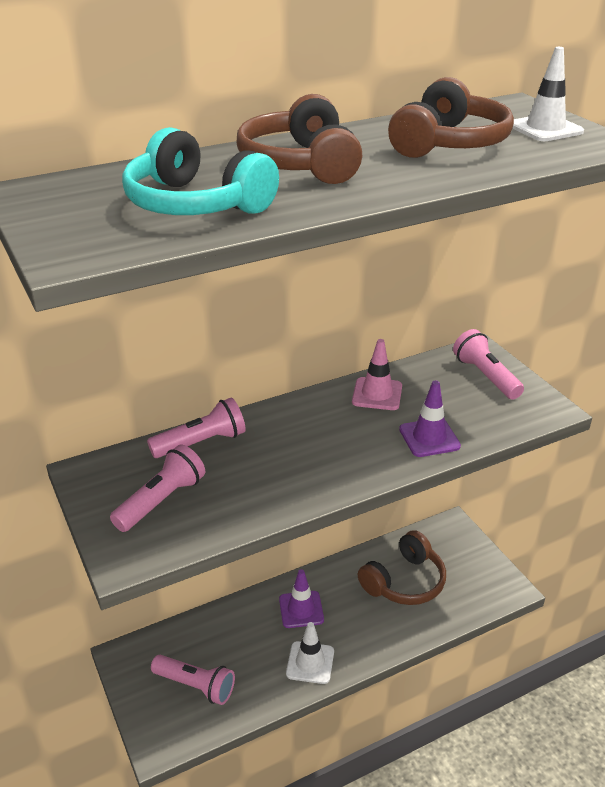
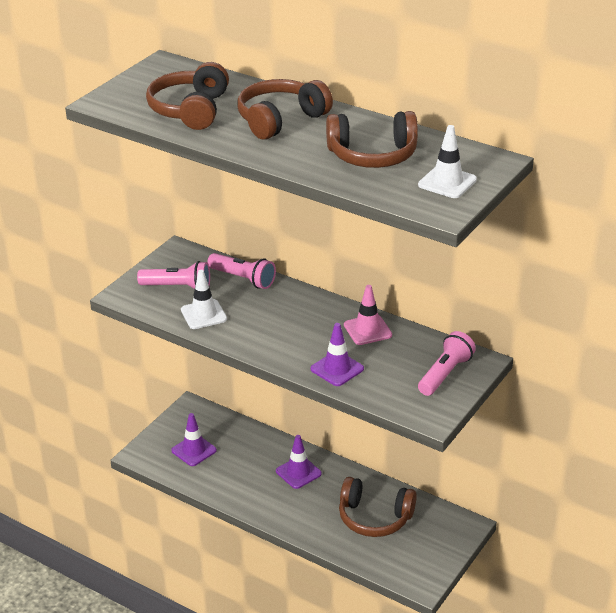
camera: 60 degrees right, 0 degrees up
(195, 204) = (190, 110): turquoise headphones -> brown headphones
(196, 686) = (194, 450): pink flashlight -> purple traffic cone
(310, 662) = (254, 496): white traffic cone -> white traffic cone (203, 314)

